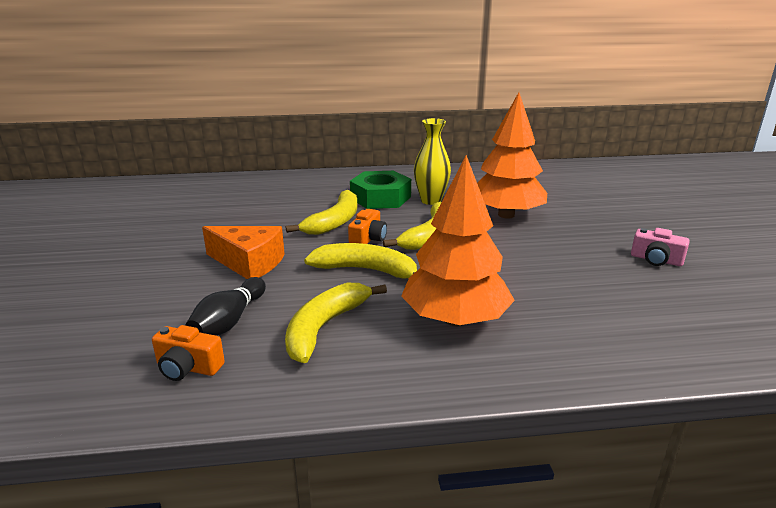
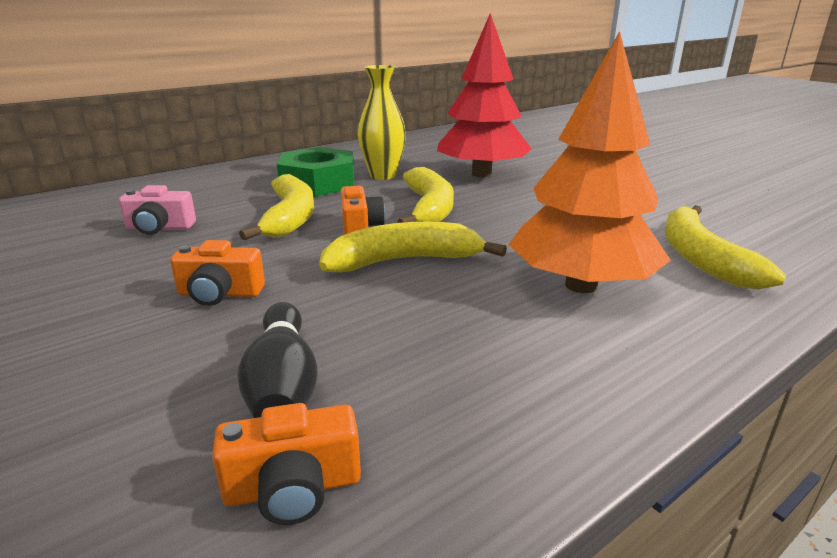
camera: 30 degrees left, 0 degrees up
(249, 263) = (220, 294): orange cheese -> orange camera
(325, 327) = (441, 344): yellow banana -> yellow banana (700, 258)
(506, 215) = (481, 174): orange tree -> red tree
(656, 260) = (667, 185): pink camera -> pink camera (159, 228)

